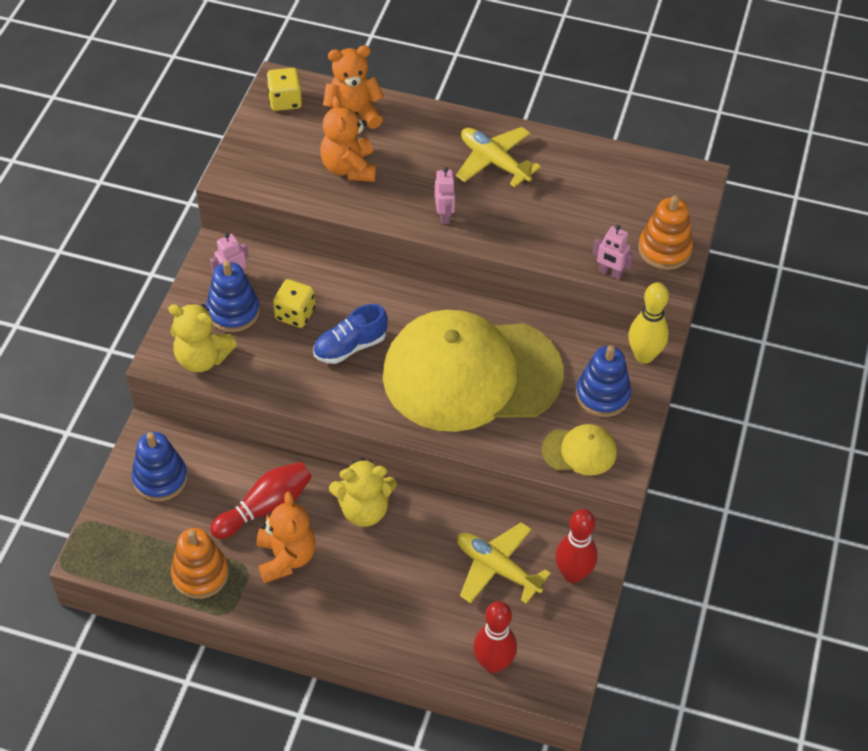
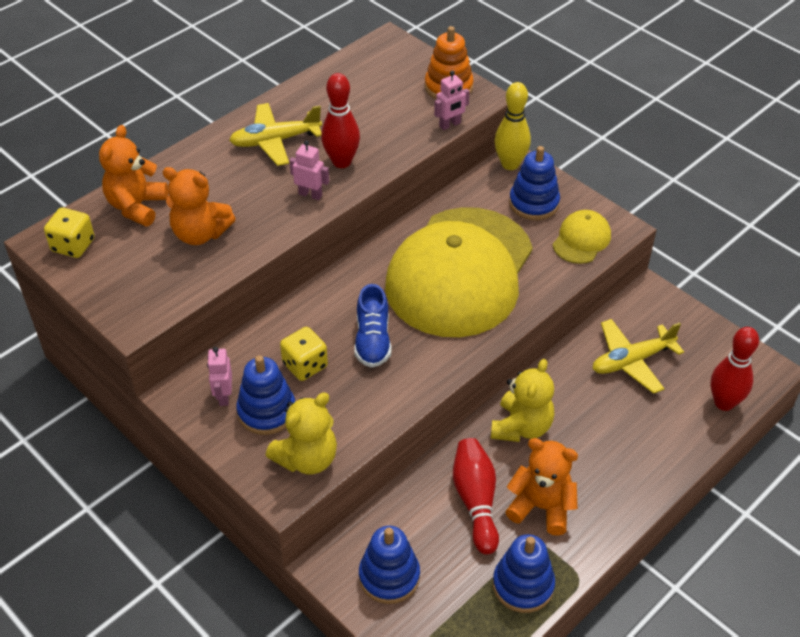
camera: 60 degrees left, 5 degrees down
(200, 574) = (523, 585): orange stacking toy -> blue stacking toy
(573, 574) = (661, 316): red bowling pin -> red bowling pin (341, 162)

